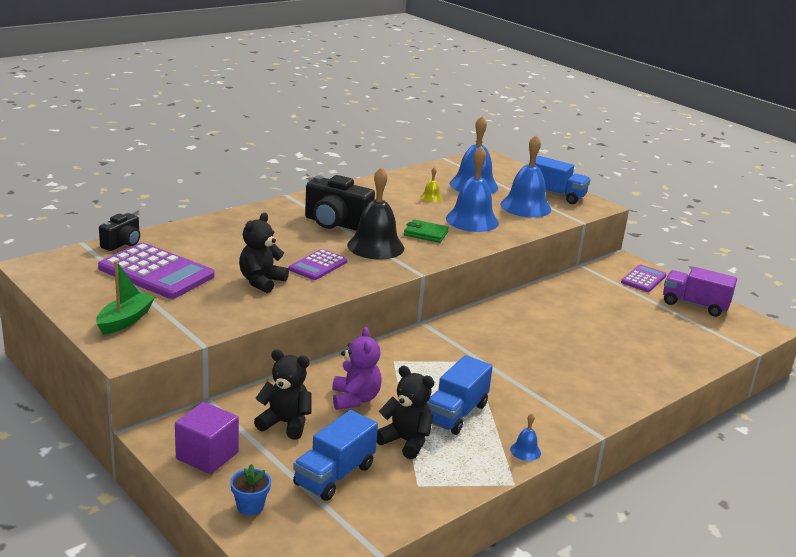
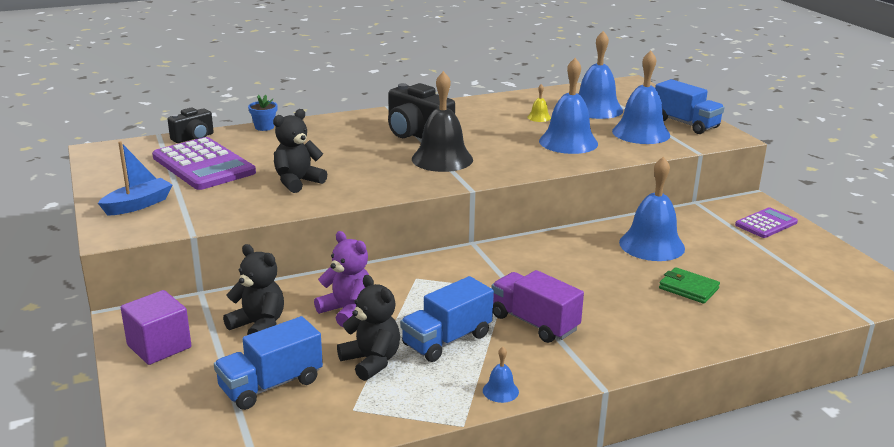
camera: 20 degrees right, 0 degrees up
(125, 320) = (138, 205): green boat -> blue boat
(250, 506) = (163, 403): blue flower pot -> blue flower pot (264, 127)
(318, 265) = (367, 172): purple calculator -> none
(355, 399) = (347, 311): purple teddy bear -> purple teddy bear turned 60 degrees counterclockwise
(426, 234) = (506, 151): green wallet -> green wallet (688, 288)
(567, 308) = (651, 245): none -> blue bell
(694, 305) = (816, 257): purple truck -> purple truck (534, 323)

